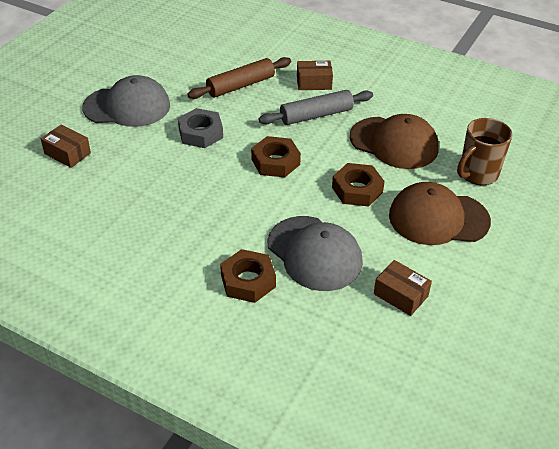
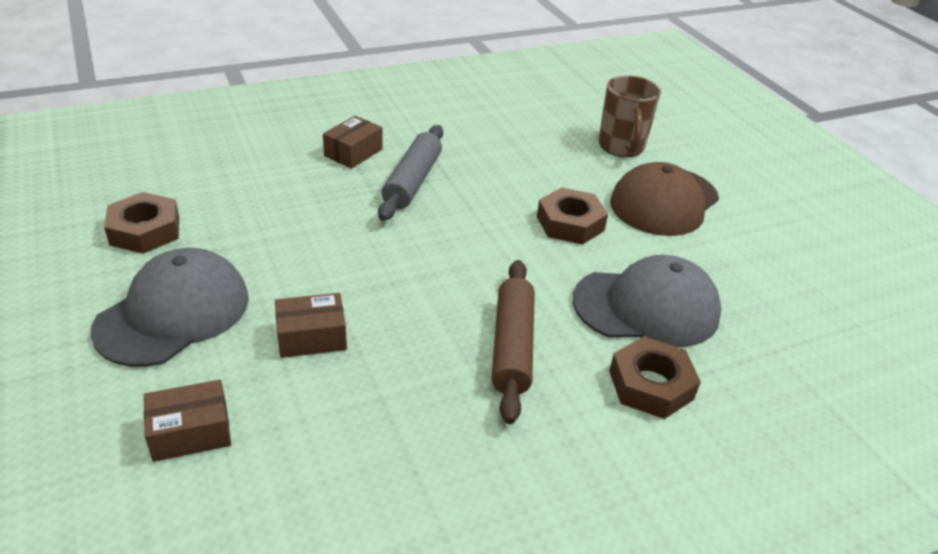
camera: 55 degrees left, 5 degrees down
(200, 133) = (327, 278): grey nut -> none
(241, 85) = (280, 200): brown rolling pin -> brown rolling pin (512, 346)
(275, 162) = (458, 251): brown nut -> brown nut (145, 230)
(394, 143) = (521, 163): brown cap -> none
(400, 295) = (759, 284): brown box -> brown box (311, 337)

